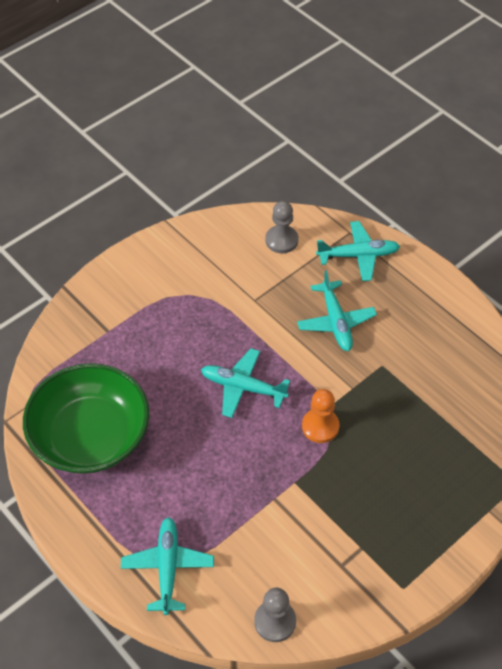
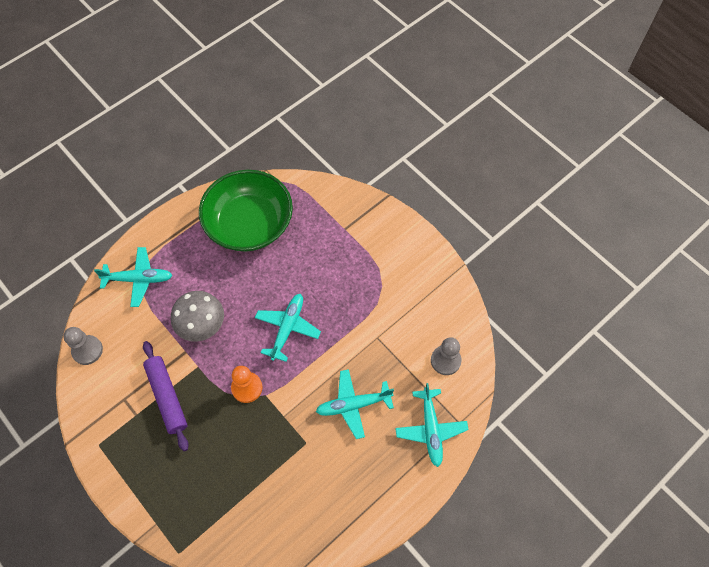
camera: 90 degrees right, 10 degrees up
(239, 481) = (202, 326): none -> grey mushroom
(336, 514) = (167, 397): none -> purple rolling pin

